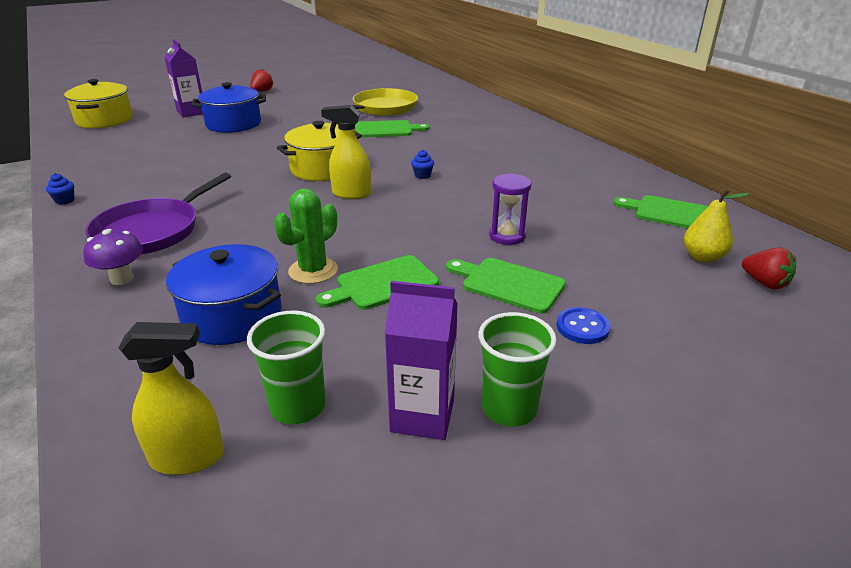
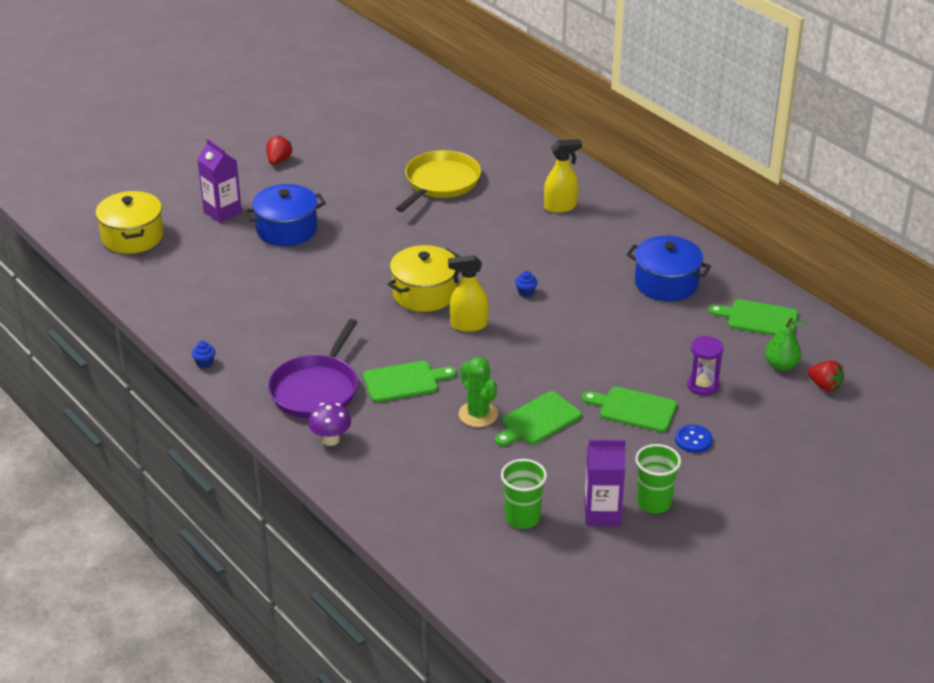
camera: 10 degrees left, 5 degrees up
(188, 457) = (474, 554): yellow spray bottle -> yellow spray bottle (560, 207)
(232, 316) = (440, 461): blue pot -> blue pot (666, 283)
(313, 271) = (478, 414): green cactus -> green cactus turned 60 degrees counterclockwise
(386, 129) = (461, 222): green cutting board -> green cutting board (404, 381)
(507, 236) = (622, 361): purple hourglass -> purple hourglass (702, 385)
(703, 257) = (781, 365): yellow pear -> green pear

